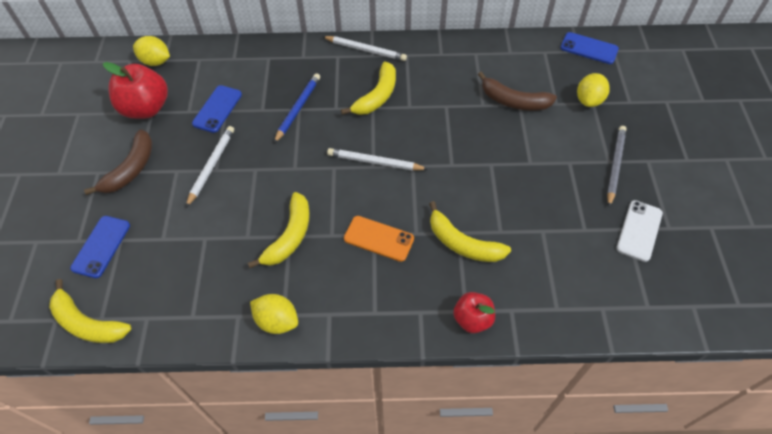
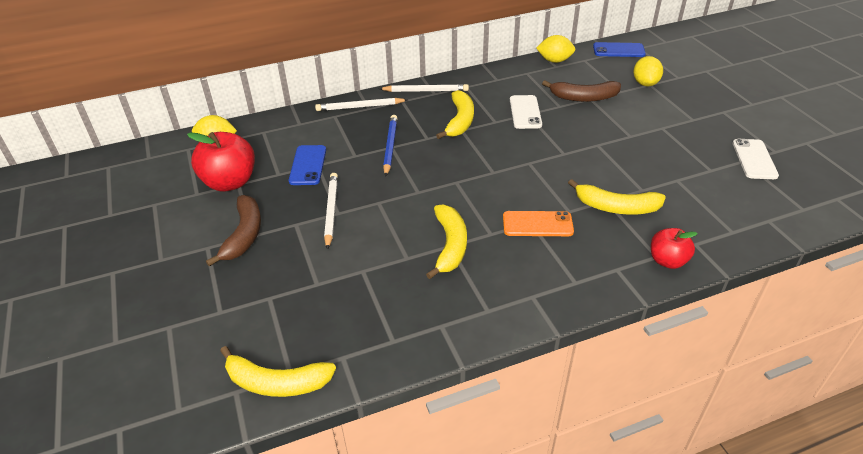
camera: 20 degrees left, 15 degrees down
(101, 246) = (250, 309): blue phone -> none
(277, 321) = (484, 317): yellow lemon -> yellow lemon (554, 61)
(374, 162) = (492, 168): white pencil -> white pencil (360, 107)
(444, 103) = (525, 112): none -> white phone
(615, 165) = (700, 121): grey pencil -> none

